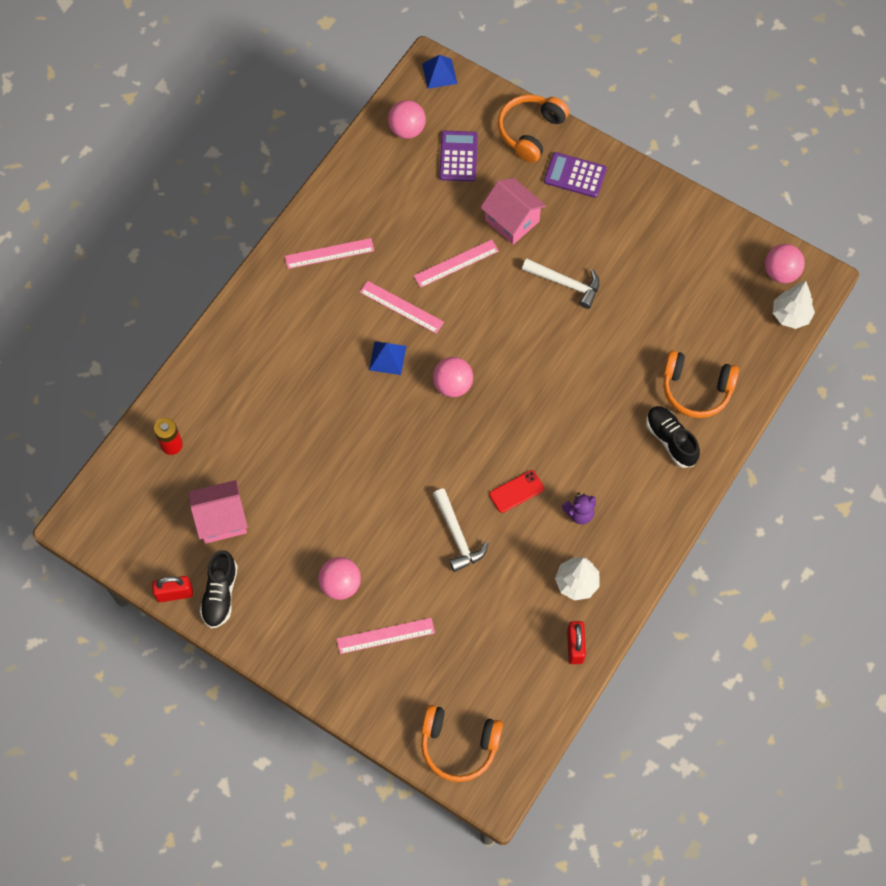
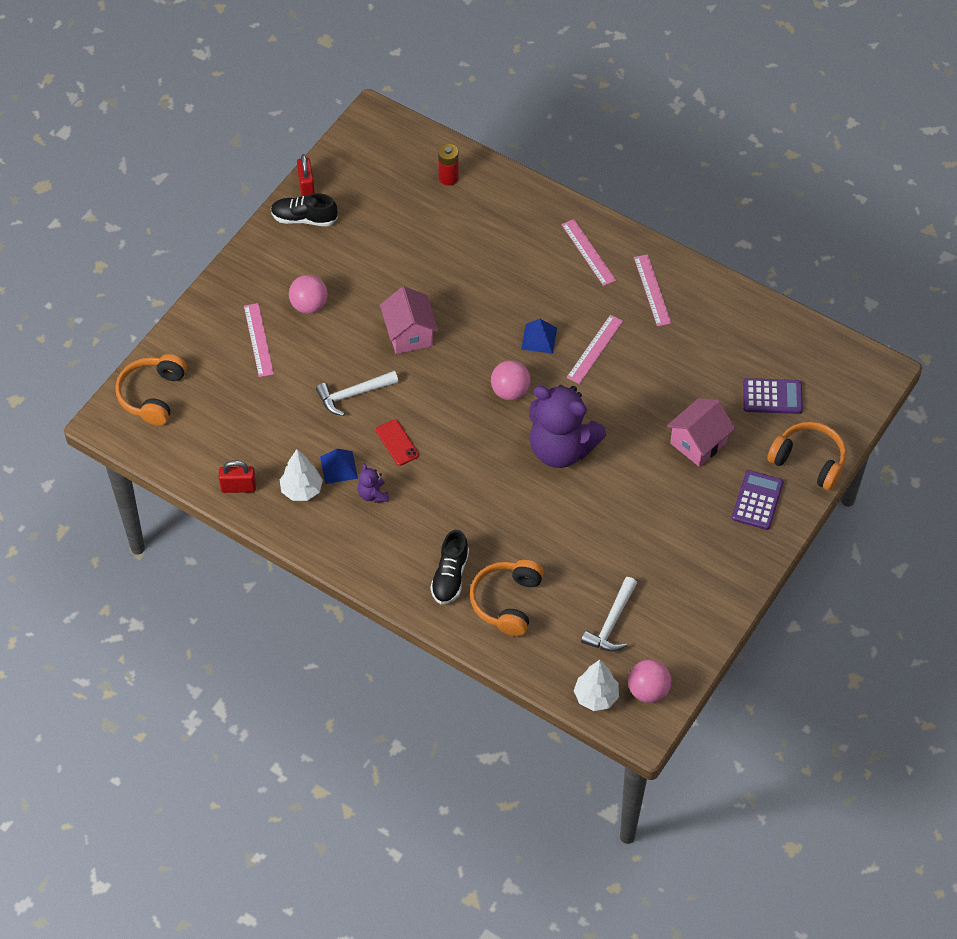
camera: 90 degrees right, 10 degrees down
(221, 519) = (375, 217): pink house -> pink house (409, 334)
(407, 129) = (801, 352): pink ball -> none
(439, 73) = (874, 380): blue pyramid -> blue pyramid (338, 467)
(456, 263) = (646, 394): pink ruler -> pink ruler (588, 252)
(521, 339) = (561, 449): none -> purple teddy bear
(566, 283) = (626, 489): white hammer -> white hammer (611, 623)
(670, 440) = (450, 576): black shoe -> black shoe turned 135 degrees clockwise

